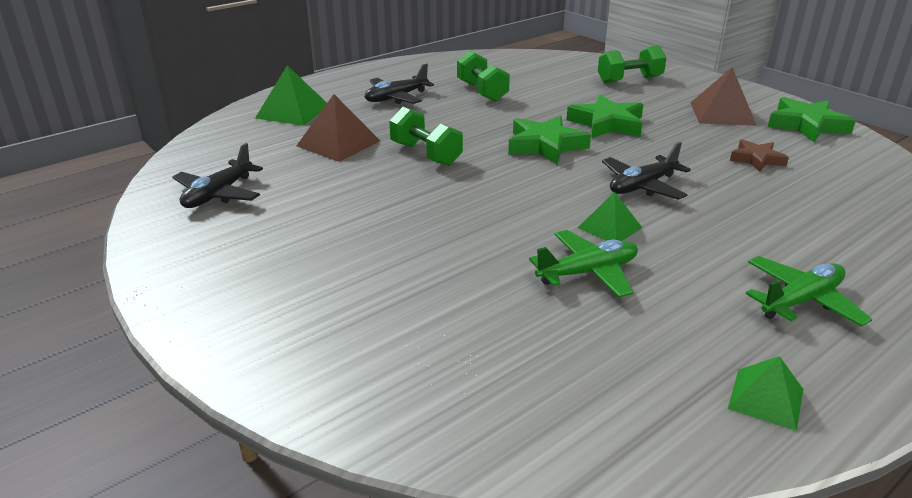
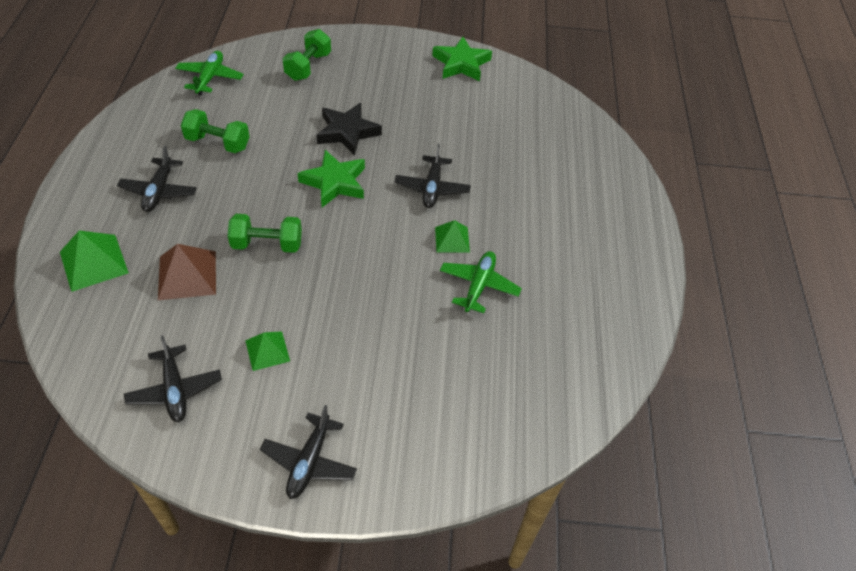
camera: 50 degrees left, 20 degrees up
(222, 293) = (309, 461): none -> black plane
(607, 123) = (347, 132): green star -> black star
(722, 113) = (404, 77): brown pyramid -> none
(757, 159) = (466, 119): brown star -> none
(765, 398) = (622, 312): green pyramid -> green pyramid (267, 350)
(801, 301) = (583, 234): green plane -> green plane (210, 78)

